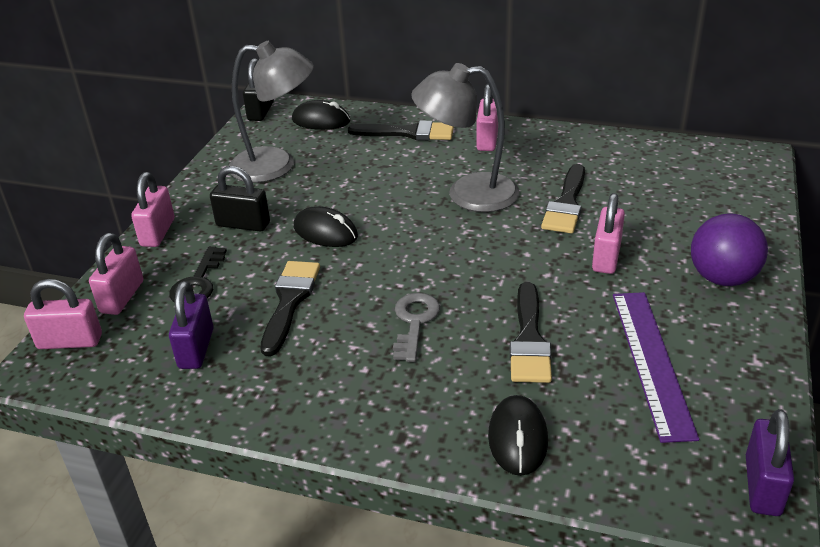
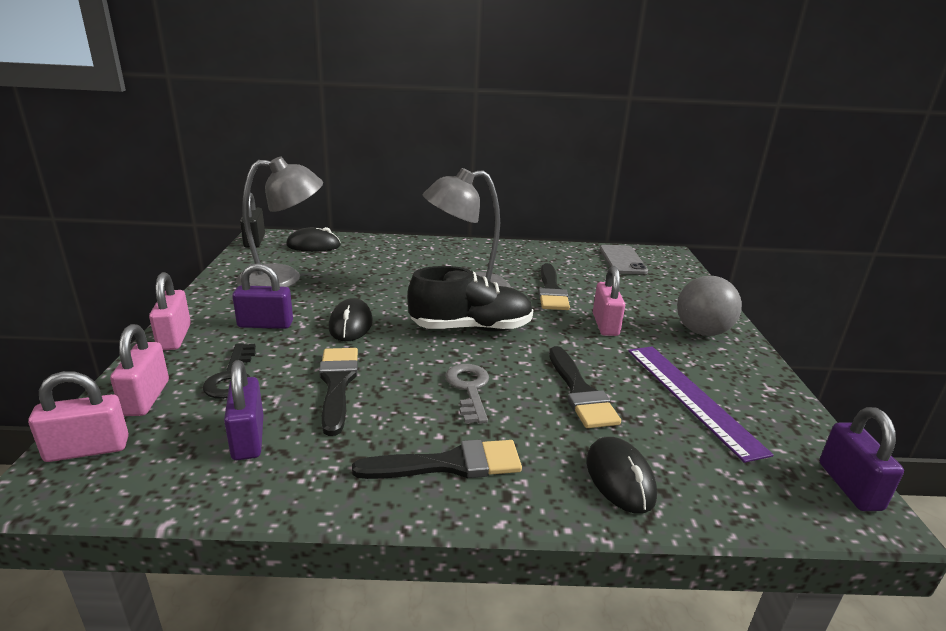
camera: 20 degrees left, 10 degrees down
(243, 224) = (265, 324): black padlock -> purple padlock
(325, 232) = (351, 324): black mouse -> black mouse turned 75 degrees clockwise
(408, 133) = (395, 251): black brush -> black brush (449, 464)
(449, 248) = (471, 328): none -> black shoe
(487, 140) = (464, 253): pink padlock -> none
(684, 163) = (622, 260): none -> grey phone
(722, 278) = (702, 332): purple ball -> grey ball

